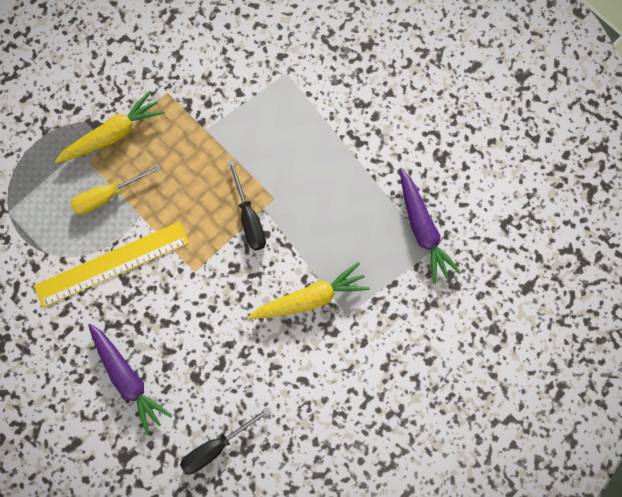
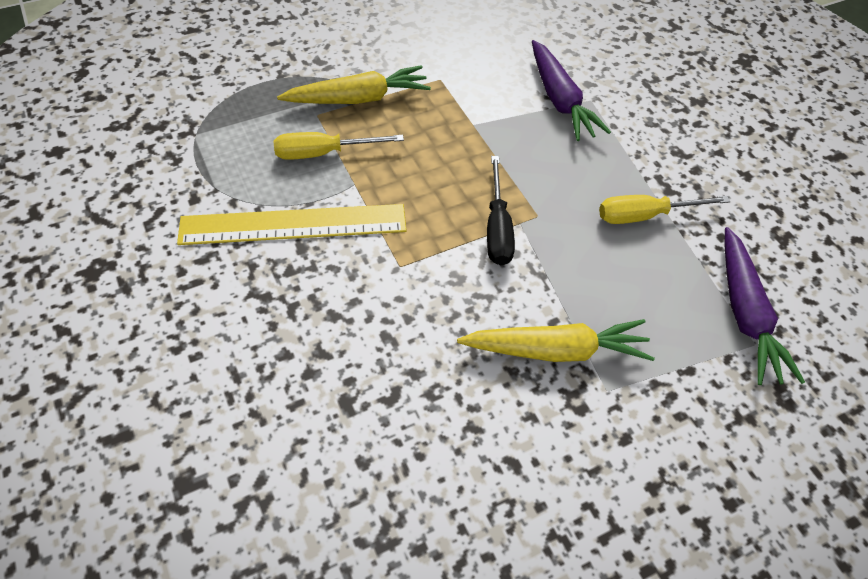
camera: 15 degrees right, 20 degrees down
(127, 378) = (246, 370): purple carrot -> purple carrot (559, 99)
(216, 447) = (336, 520): black screwdriver -> none
(346, 171) = (645, 215): none -> yellow screwdriver

